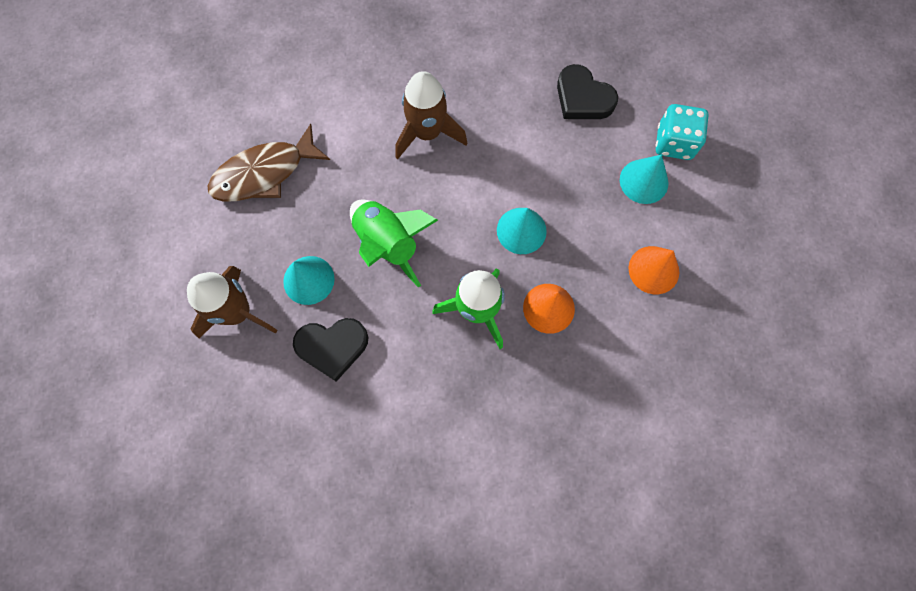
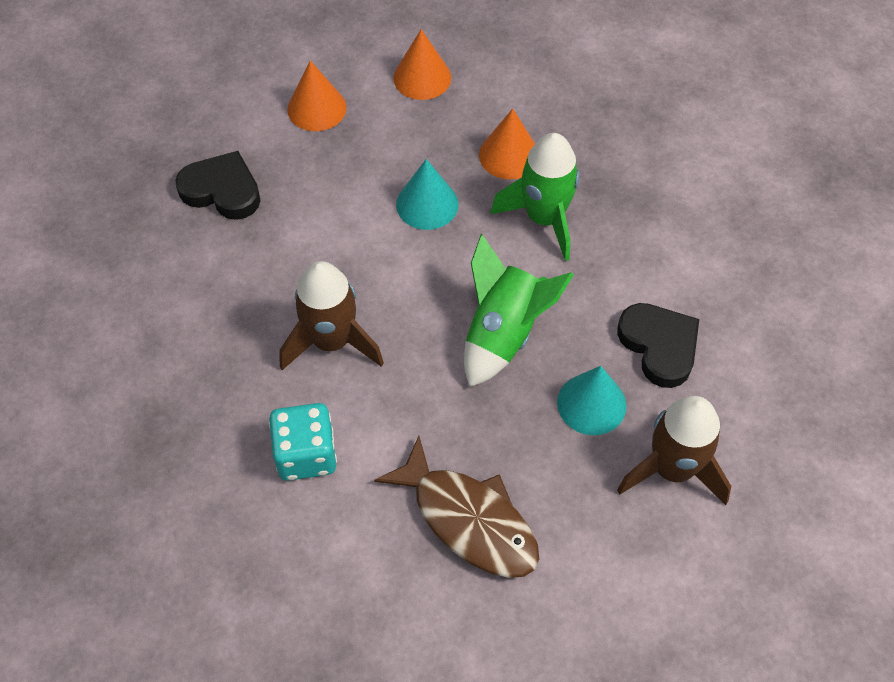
camera: 110 degrees left, 15 degrees down
(583, 98) = (222, 190): black heart -> black heart turned 90 degrees counterclockwise
(644, 181) = (317, 108): turquoise cone -> orange cone
(674, 143) = (255, 92): turquoise dice -> turquoise dice (306, 454)

